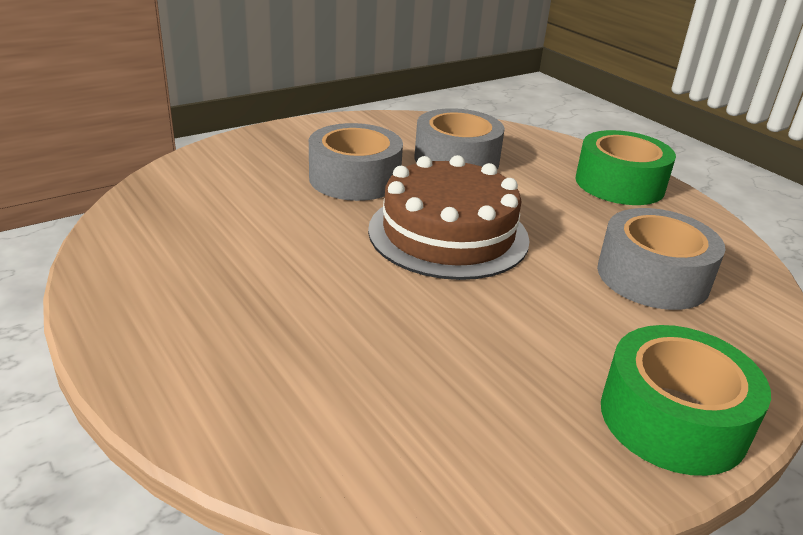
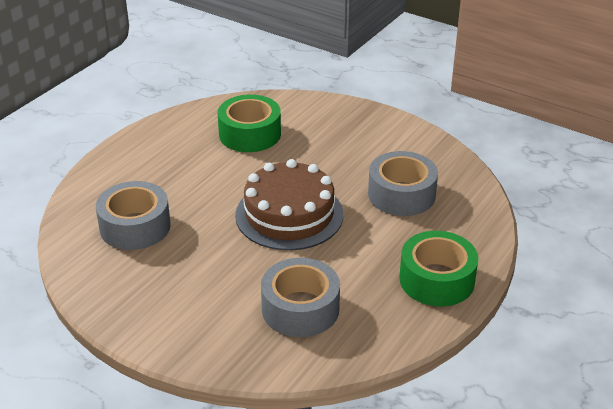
camera: 70 degrees right, 5 degrees up
(355, 178) = (331, 161): grey tape -> grey tape (135, 226)
(672, 418) = (156, 326): green tape -> green tape (250, 134)

